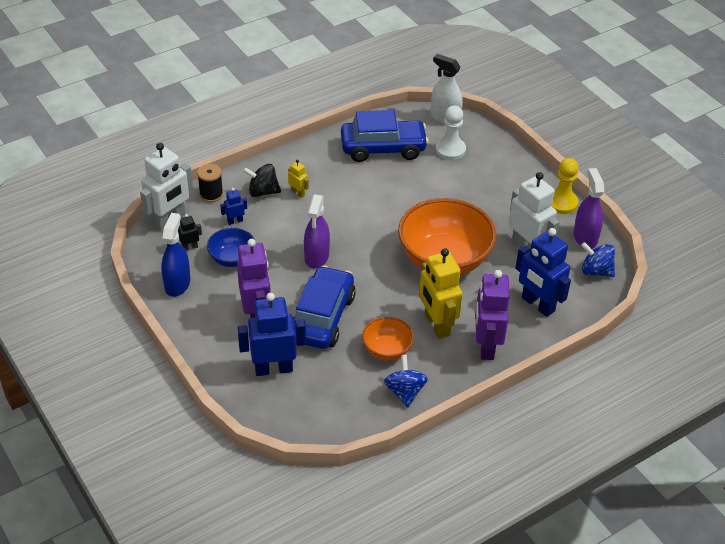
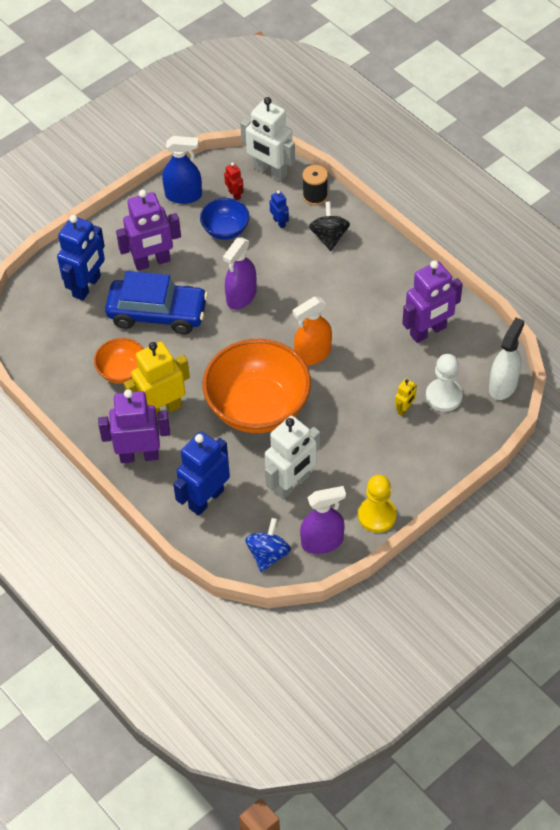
camera: 85 degrees right, 10 degrees up
(189, 247) = (234, 194): black robot -> red robot
(273, 369) = (87, 286): blue robot -> blue robot turned 45 degrees clockwise
(298, 193) = (334, 266): yellow robot -> yellow robot (404, 409)
(316, 257) = (241, 296): purple spray bottle -> purple spray bottle turned 60 degrees counterclockwise
(383, 148) = (428, 331): blue car -> purple robot
(392, 219) = (313, 354): none -> orange spray bottle
(404, 392) = (70, 392): blue spinning top -> none

